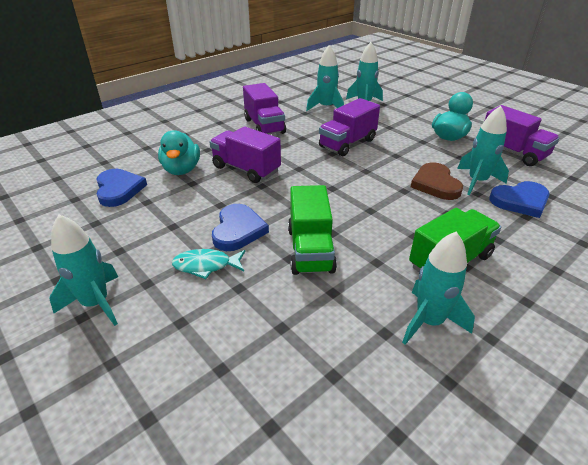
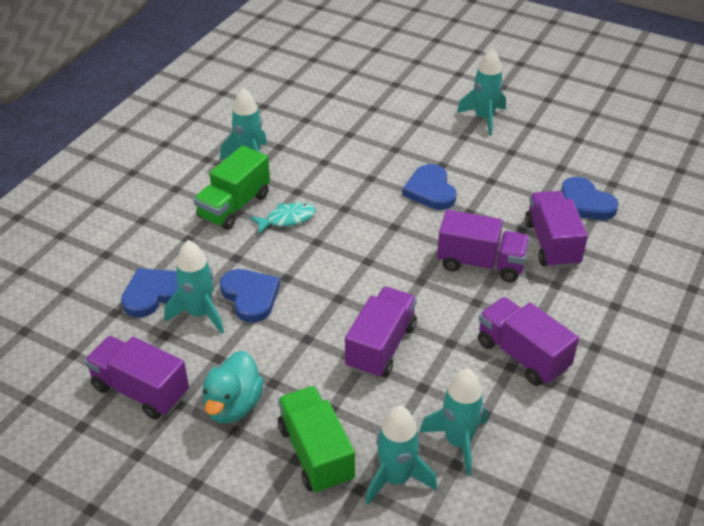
camera: 160 degrees right, 5 degrees up
(181, 170) = (551, 244): turquoise duck -> purple truck
(206, 265) = (432, 157): turquoise fish -> turquoise fish (287, 219)
(310, 250) = (356, 188): green truck -> green truck (315, 453)
(435, 184) = (250, 296): brown heart -> blue heart

